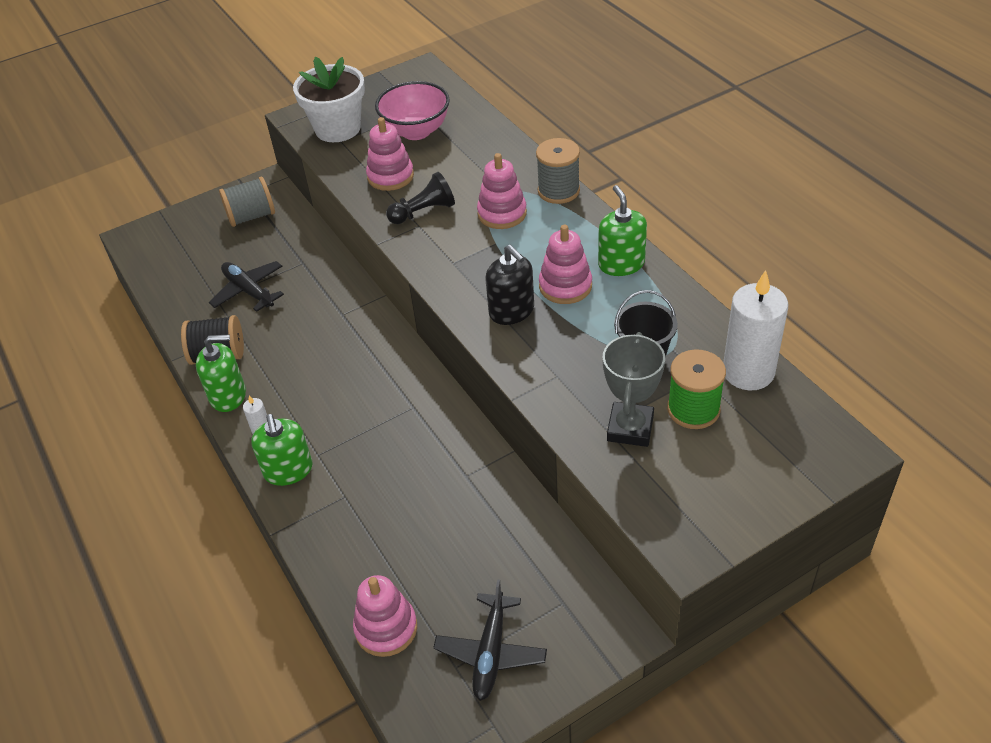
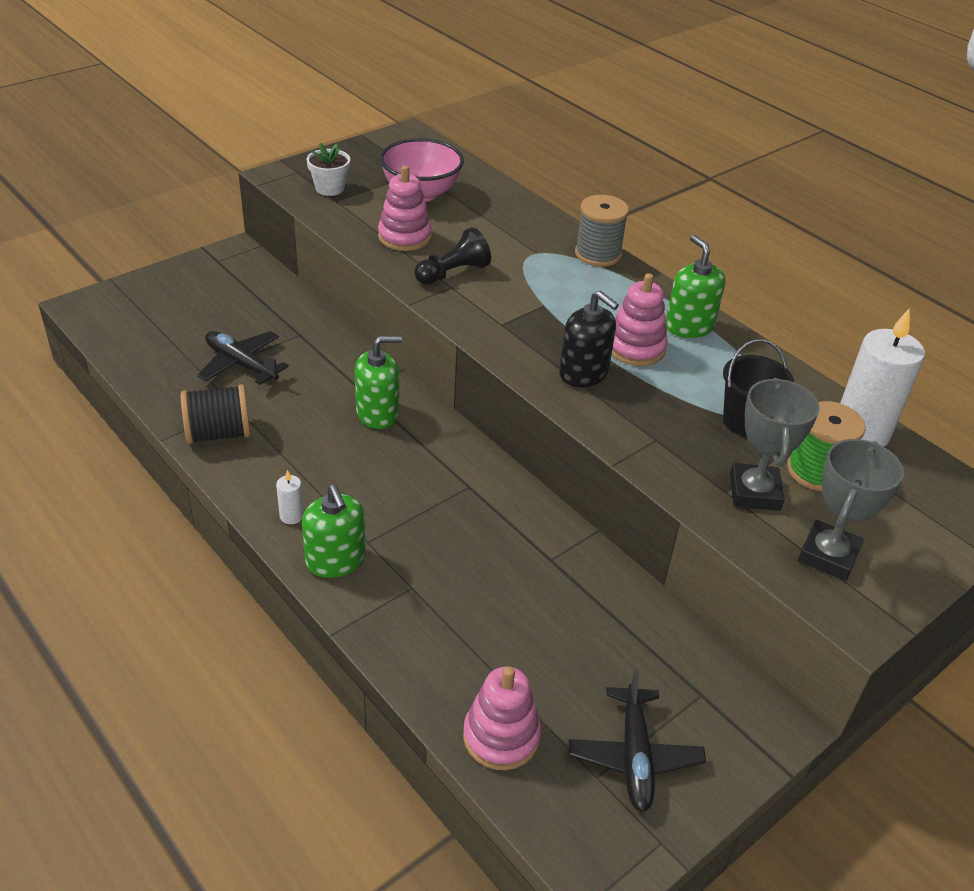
camera: 15 degrees left, 5 degrees down
(228, 395) = (241, 478): green soap dispenser -> green soap dispenser (377, 413)
(251, 216) = (227, 286): grey spool -> none
(337, 129) = (329, 188): white flower pot -> white flower pot, size x0.55
(502, 213) = (542, 275): pink stacking toy -> none
(677, 490) = (828, 555): none -> grey trophy

